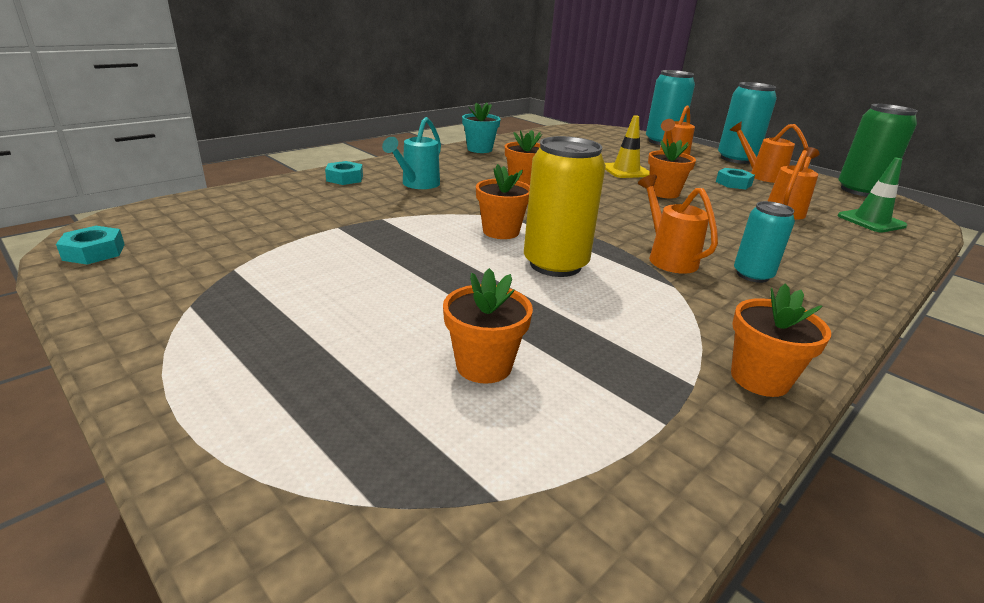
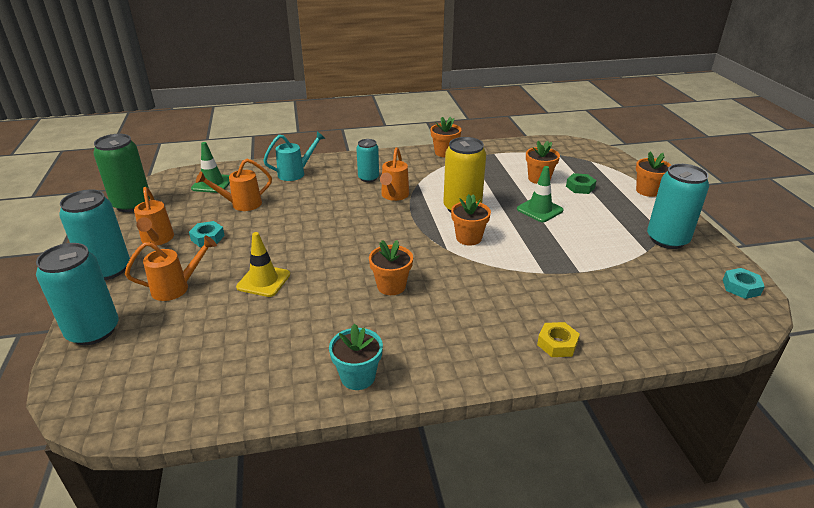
camera: 145 degrees left, 5 degrees up
(186, 294) = (667, 239): none -> turquoise can
(345, 178) = (557, 344): turquoise nut -> yellow nut
(377, 370) = (580, 187): none -> green nut
(417, 184) = (490, 312): turquoise watering can -> turquoise watering can (295, 173)
(435, 292) = (539, 210): none -> green traffic cone
(664, 193) = (291, 243): orange flower pot -> orange flower pot (647, 191)

